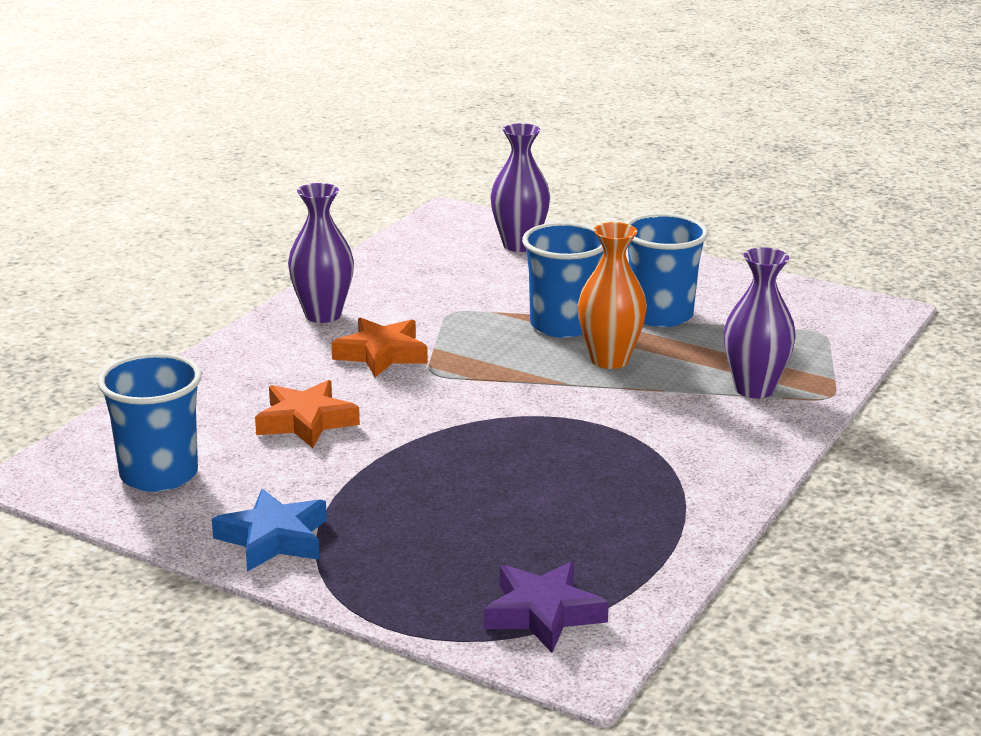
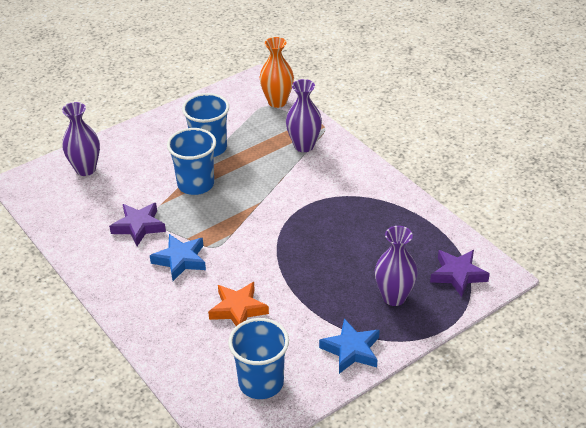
camera: 65 degrees left, 15 degrees up
(323, 315) = (114, 271): purple vase -> purple vase (394, 297)
(381, 354) = (180, 260): orange star -> blue star
(429, 308) = (139, 226): none -> purple star
(609, 360) = (244, 181): orange vase -> orange vase (277, 102)

